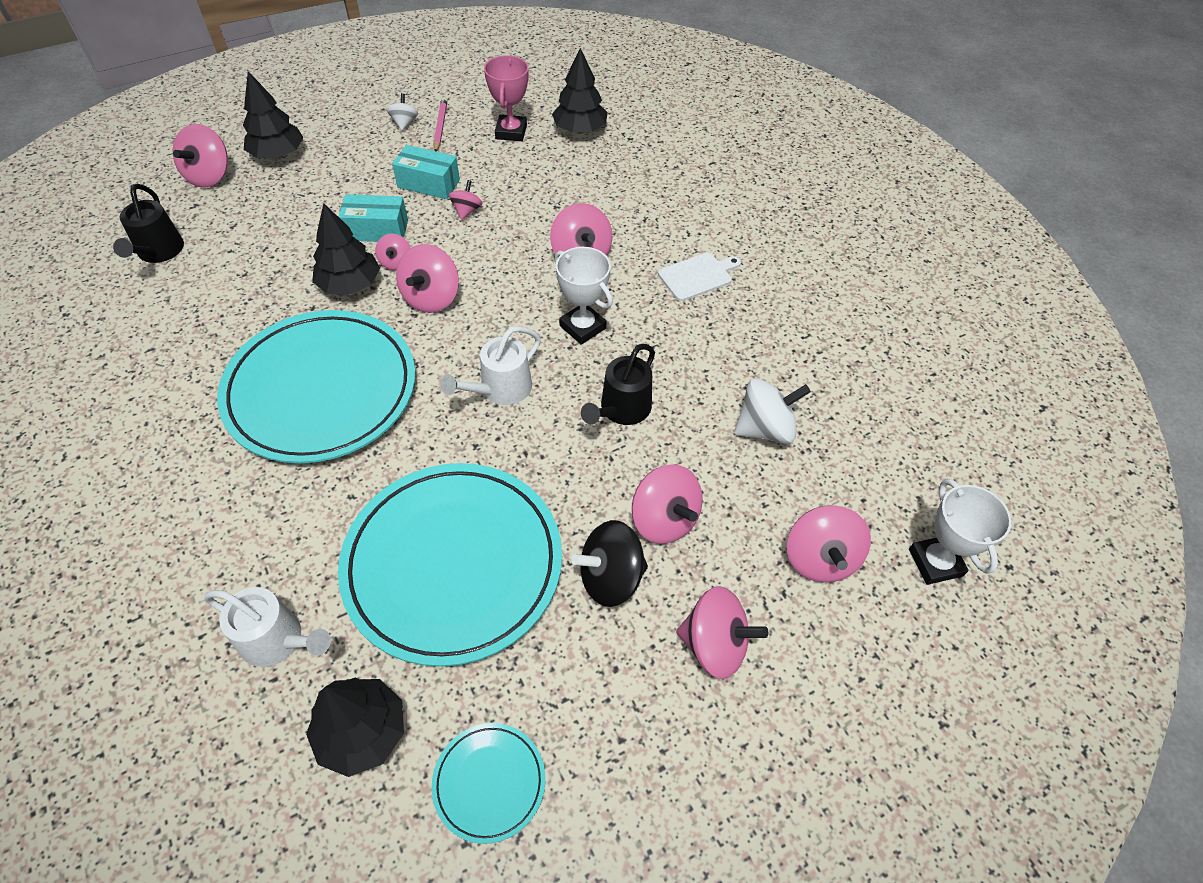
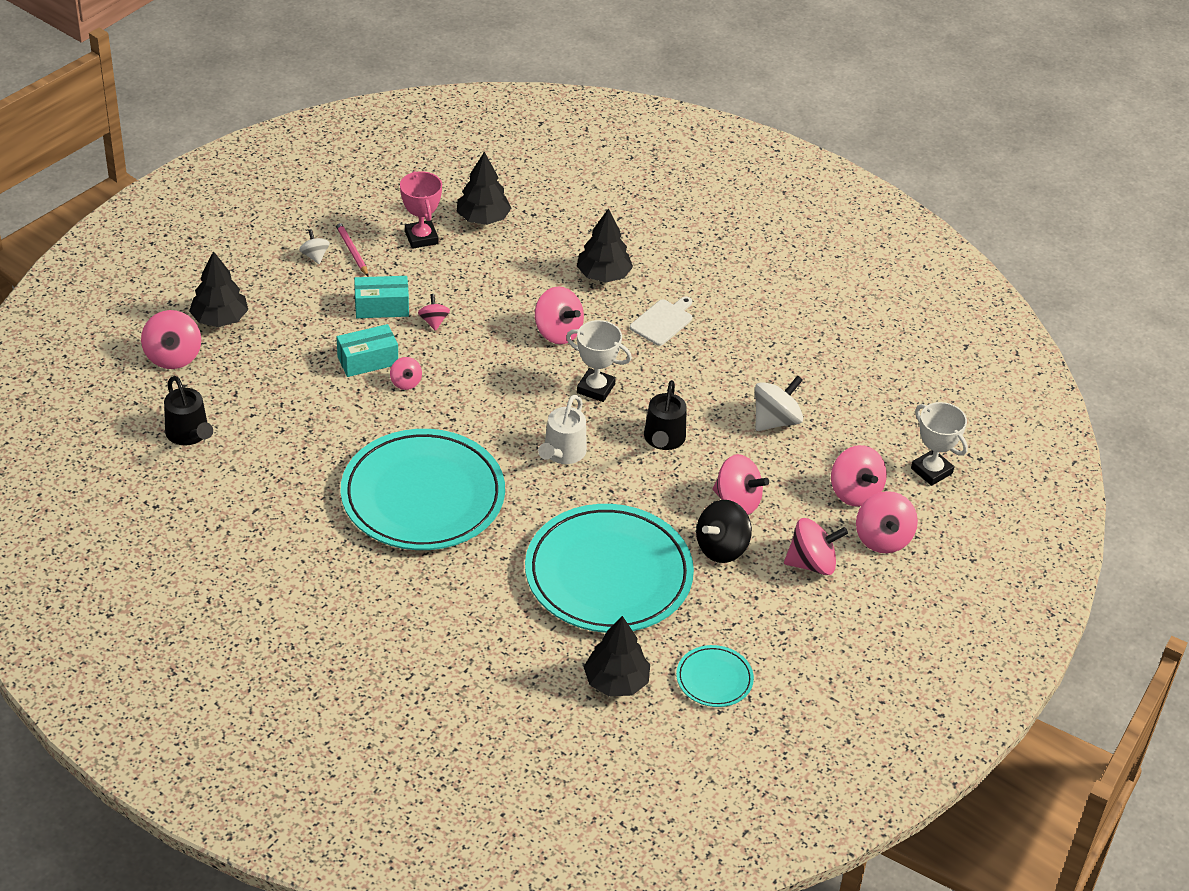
camera: 25 degrees left, 10 degrees down
(278, 640) = (521, 655): white watering can -> none
(350, 284) = (380, 411): black tree -> black tree (603, 275)
(431, 298) = (457, 402): pink spinning top -> pink spinning top (882, 539)

